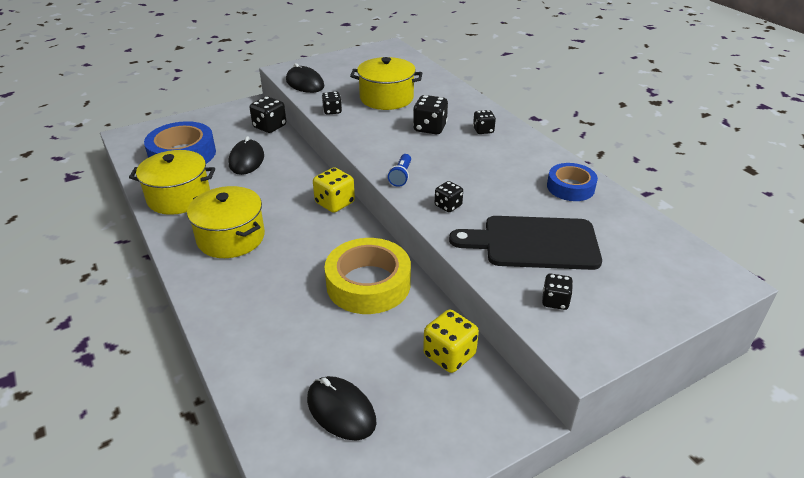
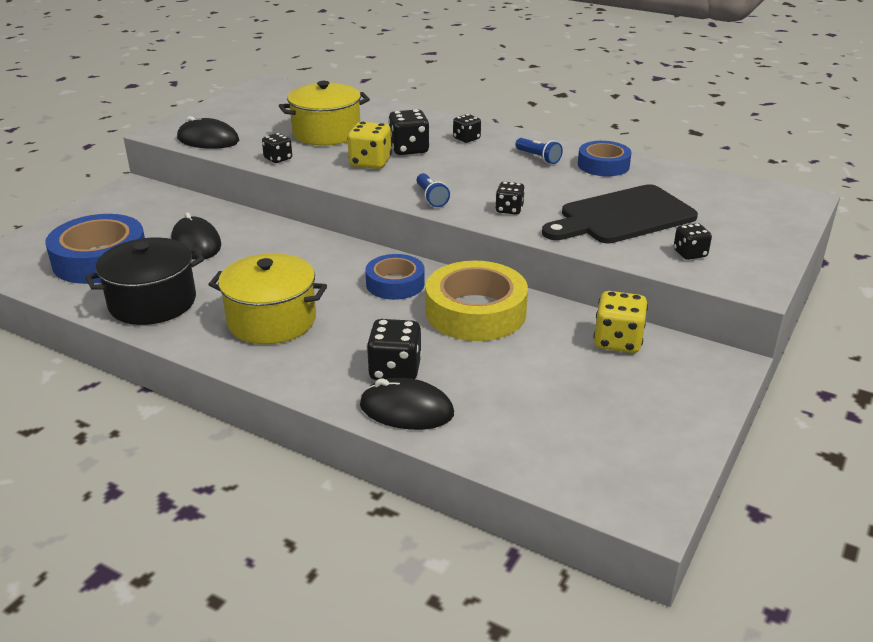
camera: 30 degrees left, 5 degrees down
(179, 197) = (152, 302): yellow pot -> black pot
(269, 127) = (184, 203): black dice -> black dice (395, 370)
(335, 203) = (355, 254): yellow dice -> yellow dice (370, 163)
(337, 237) = (395, 284): none -> blue tape
(341, 410) = (569, 419): black mouse -> black mouse (406, 409)
(522, 164) = (538, 158): none -> blue flashlight

